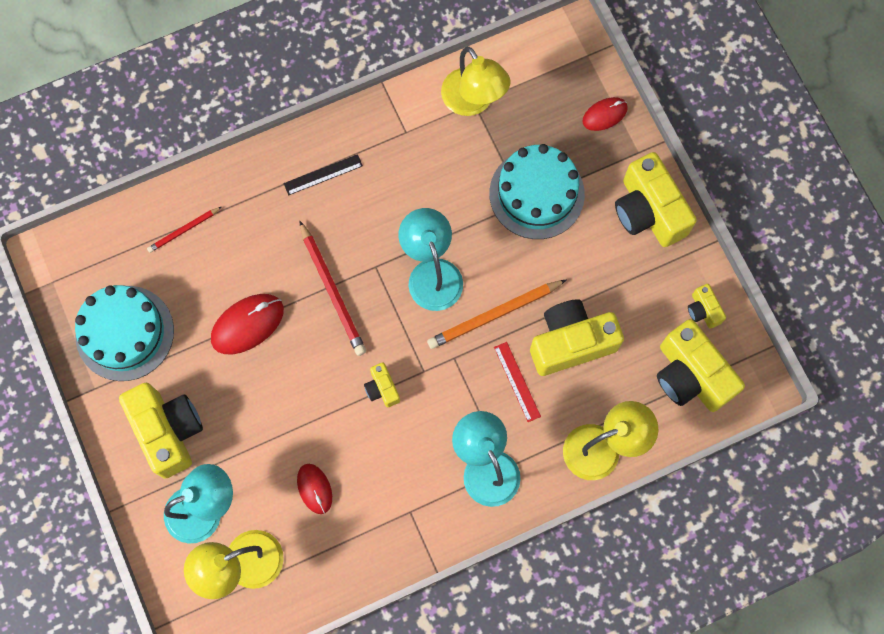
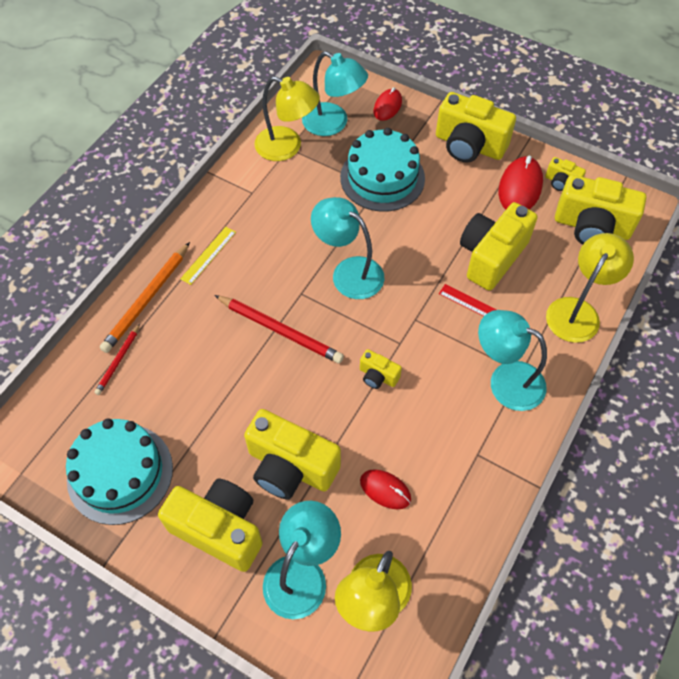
camera: 35 degrees left, 15 degrees down
(247, 324) = (227, 398): red mouse -> red mouse (520, 188)
(255, 418) = (290, 467): none -> yellow camera
(323, 174) = (208, 255): black ruler -> yellow ruler
(494, 315) = (420, 271): orange pencil -> orange pencil (147, 299)
(536, 102) = (333, 124): none -> turquoise lamp

